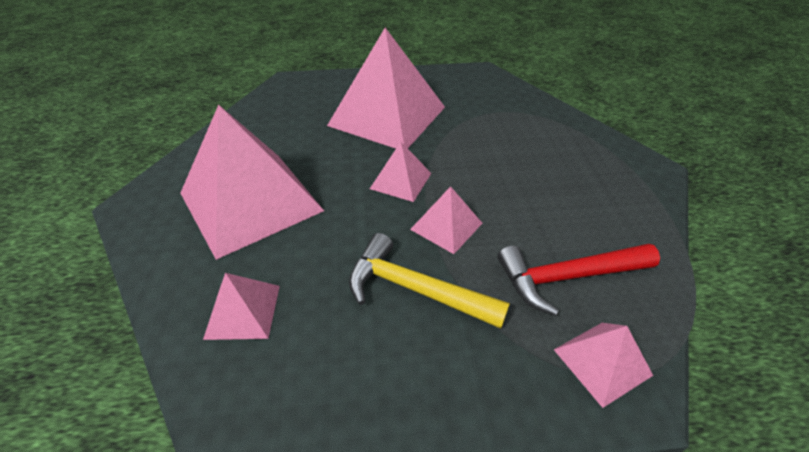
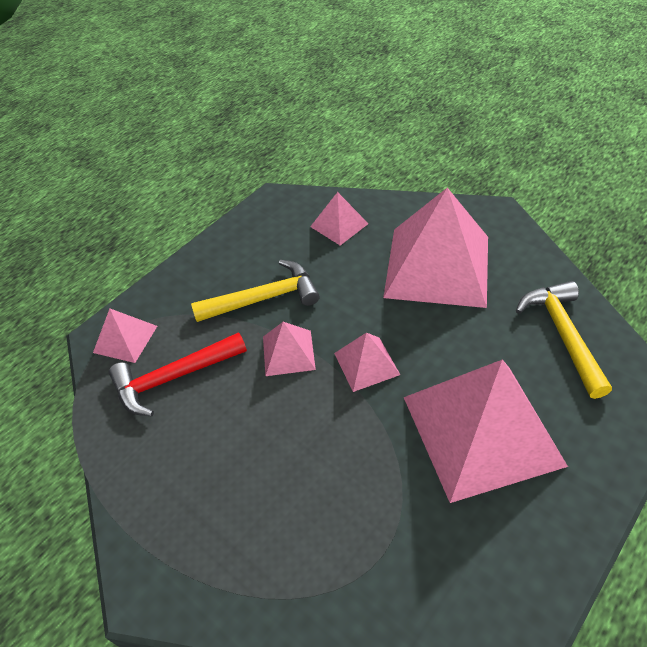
camera: 140 degrees right, 5 degrees up
(272, 118) = (562, 334): none -> yellow hammer
(567, 277) = (173, 378): red hammer -> red hammer turned 150 degrees counterclockwise

